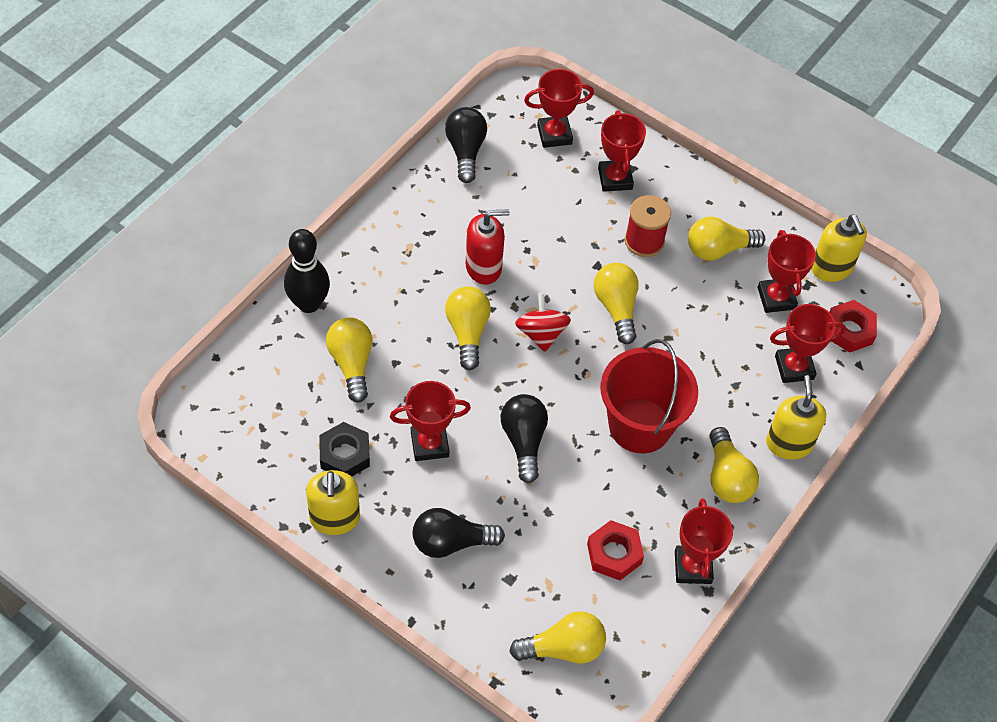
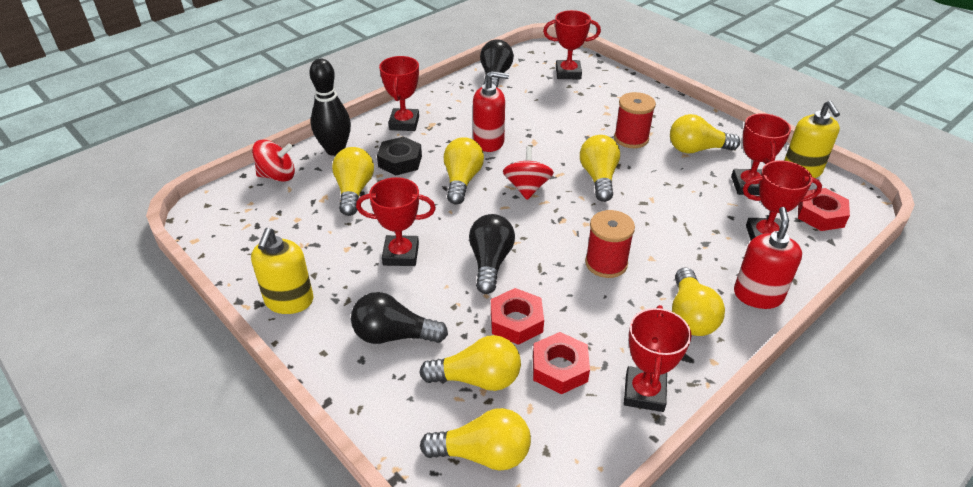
camera: 15 degrees right, 15 degrees down
(256, 353) = (277, 176): none -> red spinning top
(345, 455) = (320, 253): black nut -> black nut (400, 161)
(542, 576) = (477, 379): none -> yellow light bulb
(564, 509) = (516, 321): none -> red nut
(615, 179) = (612, 100): red trophy -> red trophy (404, 123)
(640, 425) = (606, 263): red bucket -> red spool
(789, 443) = (758, 295): yellow soap dispenser -> red soap dispenser

